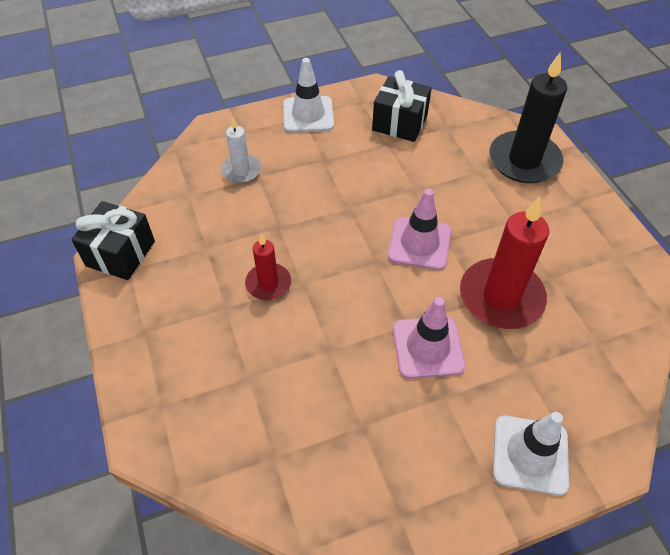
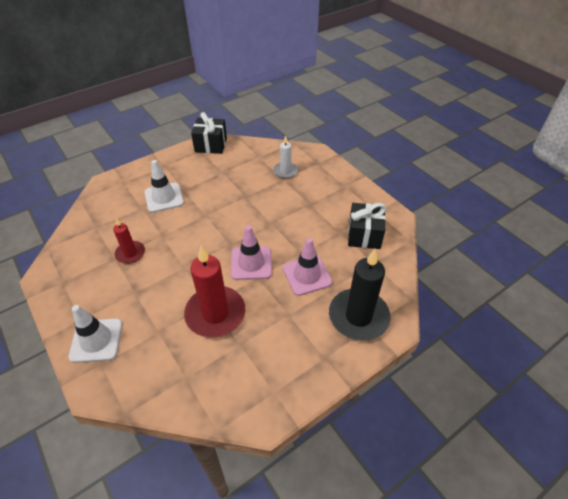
camera: 75 degrees right, 5 degrees down
(268, 283) = (203, 201): red candle -> red candle (130, 253)
(308, 115) = (348, 188): white traffic cone -> white traffic cone (164, 197)
(428, 347) = (169, 279): pink traffic cone -> pink traffic cone (307, 275)

